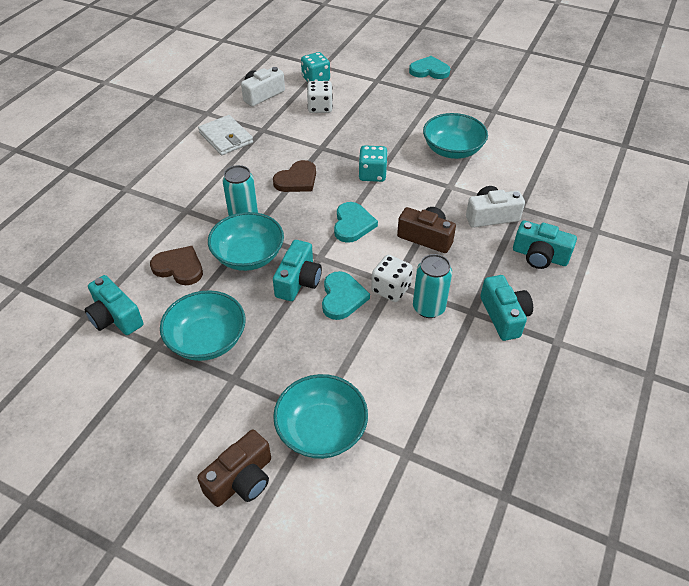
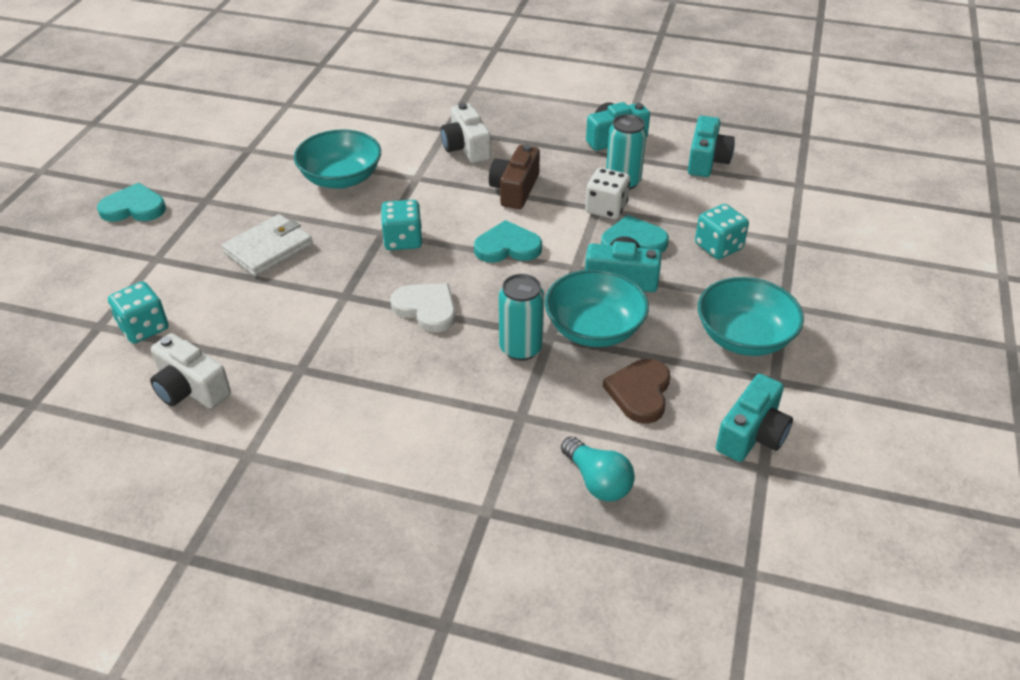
camera: 100 degrees left, 5 degrees down
(120, 234) = (597, 481): none -> turquoise light bulb
(226, 138) = (326, 410): white wallet -> white wallet (269, 248)
(241, 479) = (889, 277): brown camera -> none
(297, 180) = (426, 309): brown heart -> white heart
(320, 107) = (235, 311): white dice -> none
(321, 354) = (718, 247): none -> turquoise dice
(321, 430) = (807, 235): turquoise bowl -> none
(429, 70) = (134, 208): turquoise heart -> turquoise heart turned 90 degrees clockwise
(539, 256) = (522, 118): turquoise camera -> turquoise camera (706, 160)

